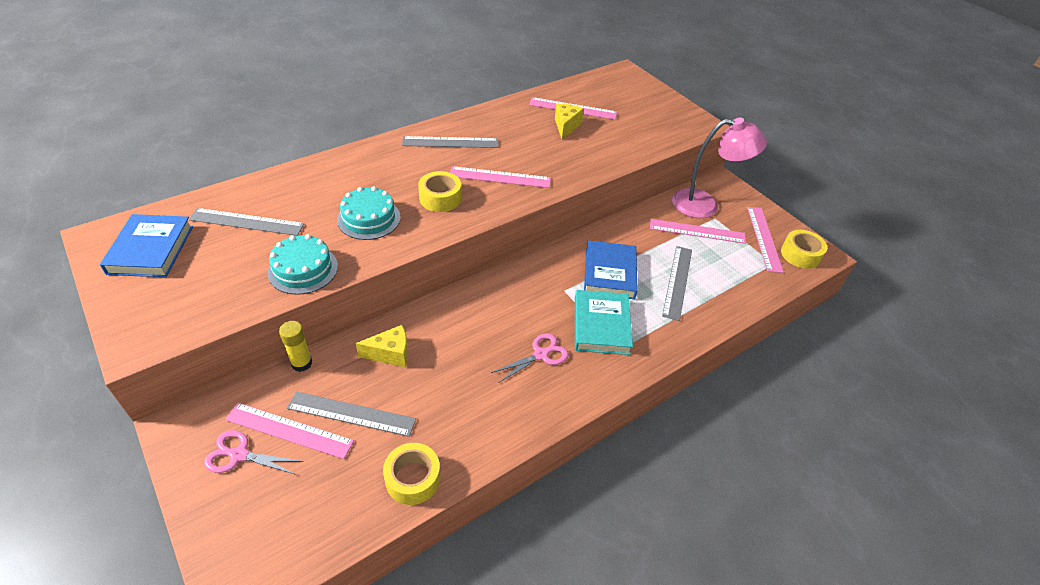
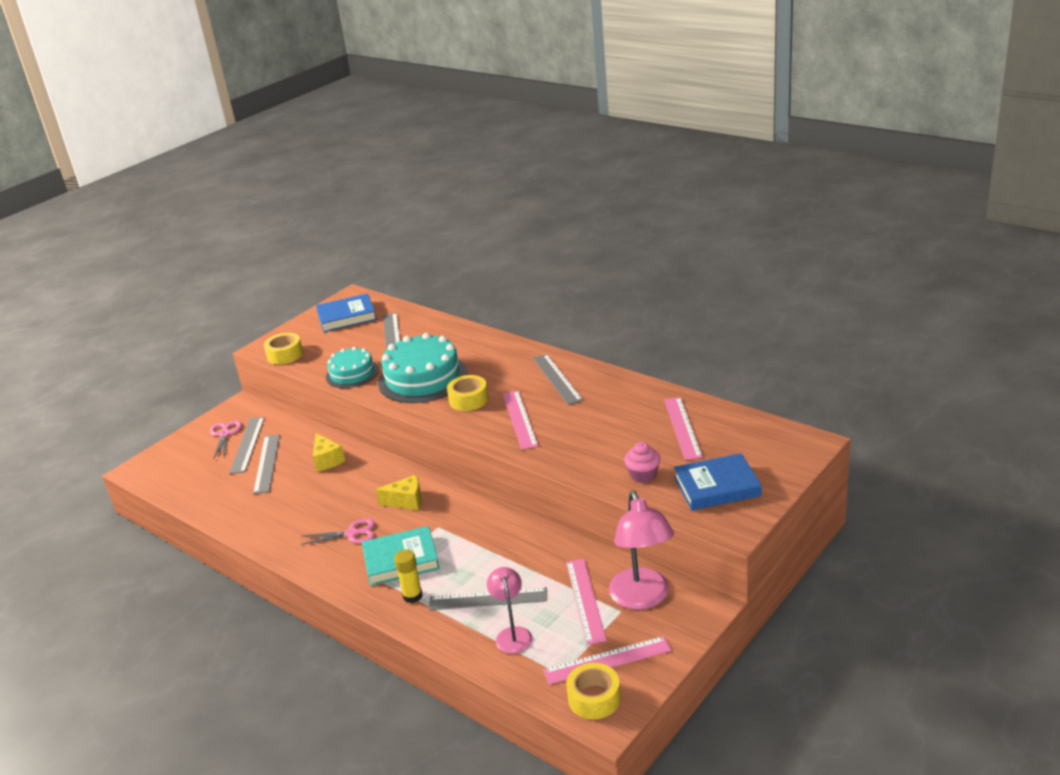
camera: 80 degrees right, 15 degrees down
(289, 430) = (248, 444): pink ruler -> grey ruler
(301, 363) = (305, 427): yellow glue stick -> yellow glue stick (412, 596)
(369, 218) = (422, 378): turquoise cake -> turquoise cake, size x1.65
(413, 478) = (219, 507): yellow tape -> yellow tape (285, 355)
(541, 354) = (352, 534): pink scissors -> pink scissors turned 45 degrees counterclockwise
(566, 126) = (641, 432): yellow cheese -> yellow cheese (406, 501)
(609, 273) = (477, 549): blue book -> blue book (717, 487)
(623, 141) = (643, 475): none -> pink cupcake
(724, 278) = (512, 634): none -> pink lamp

